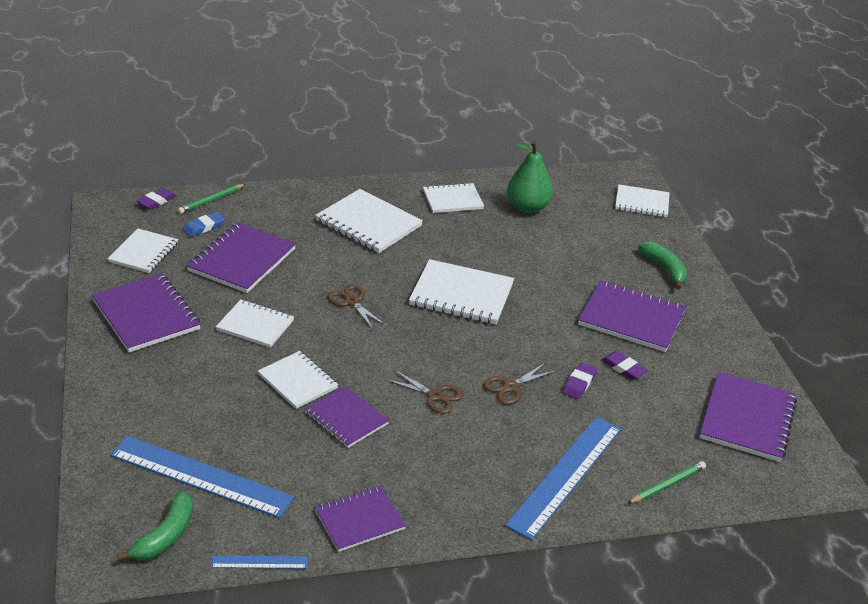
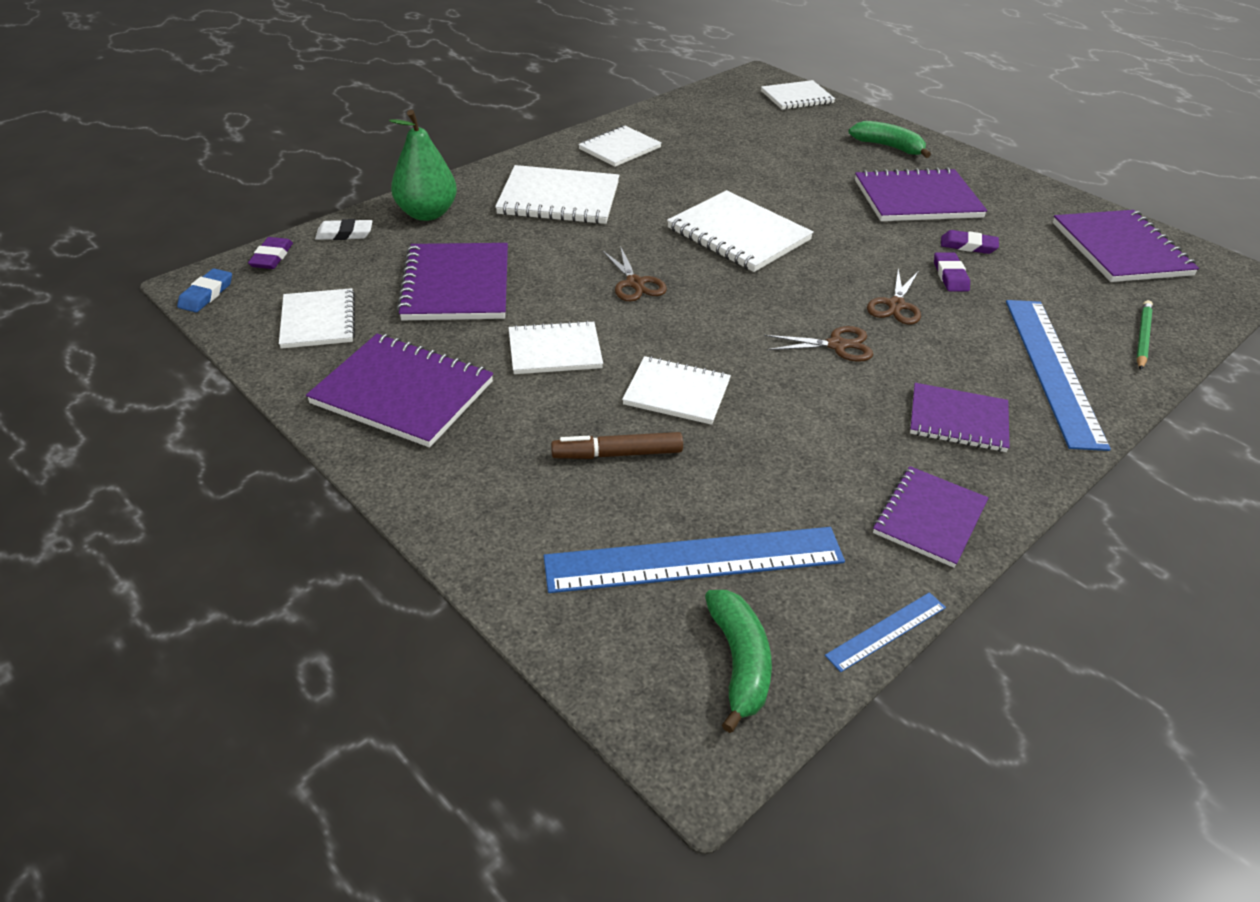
camera: 30 degrees left, 5 degrees up
(204, 227) = (367, 265): blue eraser -> blue eraser (206, 294)
(211, 200) = (344, 234): green pencil -> white eraser
(224, 401) = (617, 454): none -> brown marker
(346, 418) = (778, 410): purple notebook -> purple notebook (958, 420)
(352, 302) = (635, 283): brown scissors -> brown scissors turned 135 degrees counterclockwise
(461, 295) = (738, 234): white notebook -> white notebook turned 60 degrees clockwise
(527, 208) = (701, 133): green pear -> green pear (427, 214)

